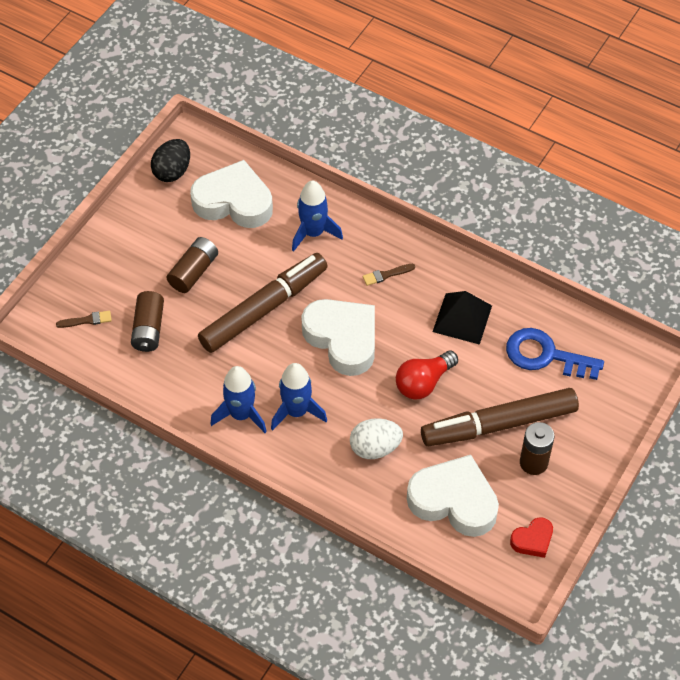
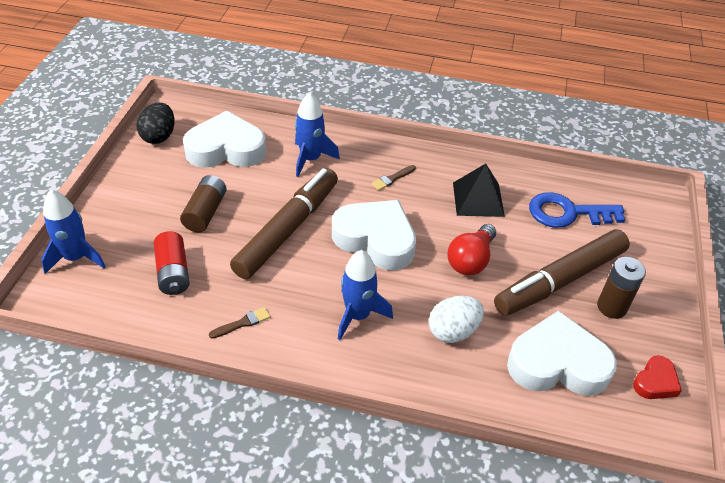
camera: 20 degrees left, 10 degrees down
(87, 320) = (103, 278): brown brush -> brown brush (242, 323)
(148, 329) = (173, 272): brown battery -> red battery
(241, 414) = (300, 332): blue rocket -> blue rocket (76, 257)

